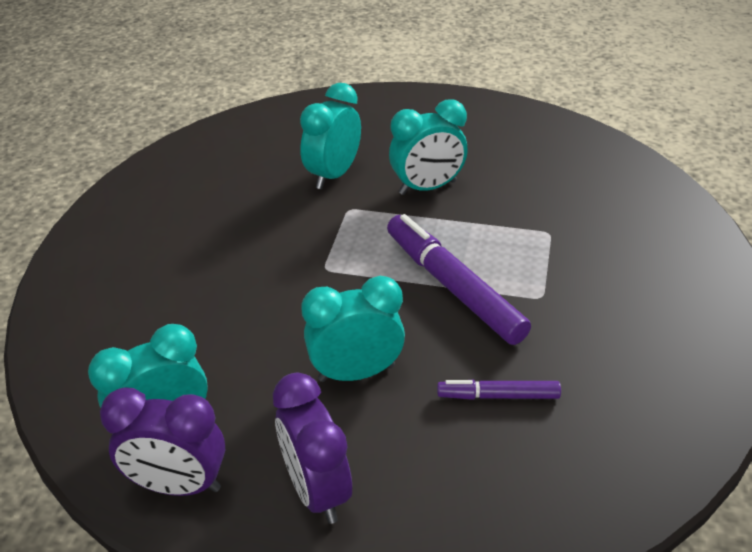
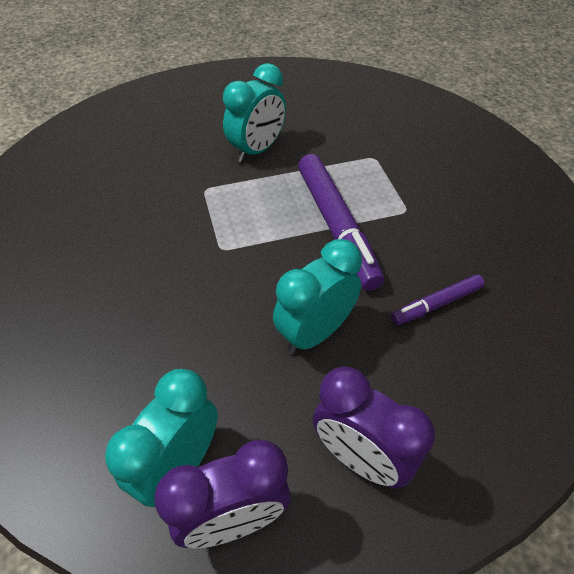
camera: 30 degrees left, 10 degrees up
(333, 175) = (170, 163): turquoise clock -> none
(453, 287) = (337, 227): purple marker -> purple marker turned 135 degrees counterclockwise

